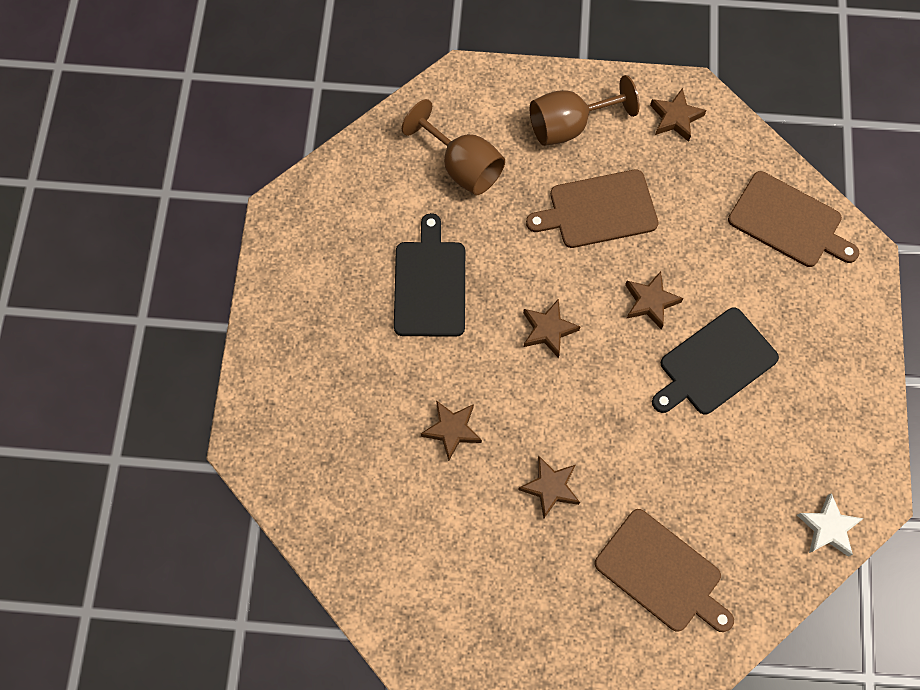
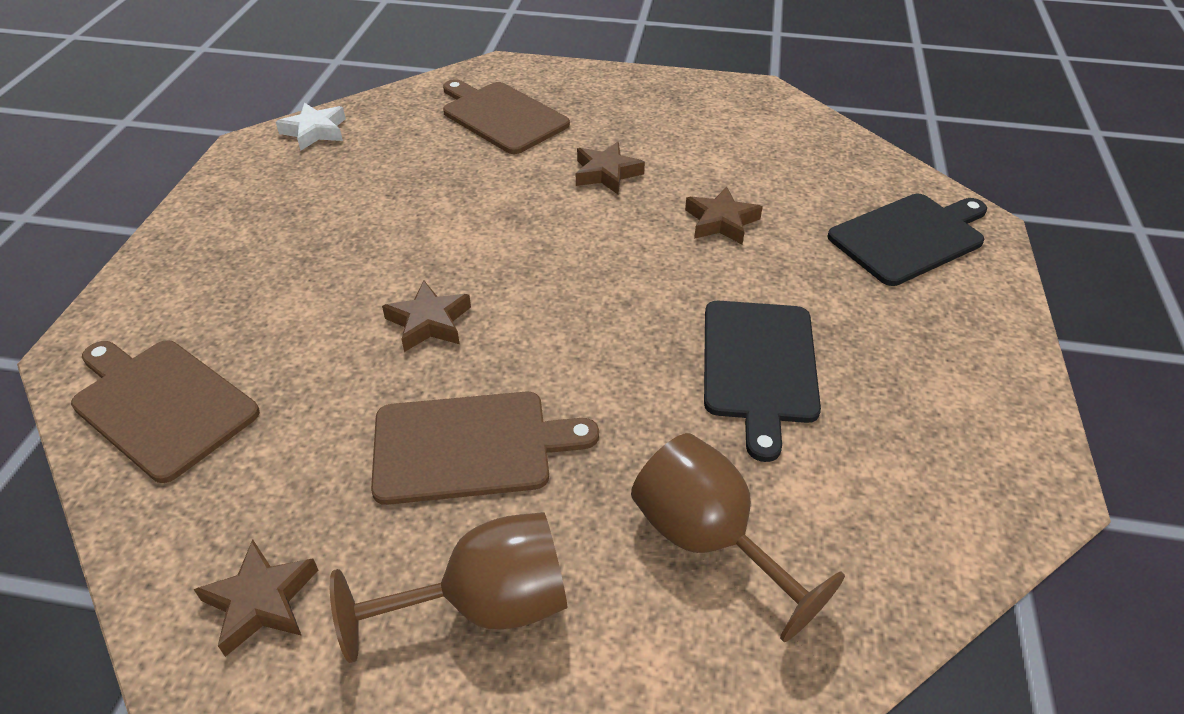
camera: 175 degrees left, 25 degrees down
(548, 330) = (585, 303): brown star -> none
(714, 364) = (369, 255): black cutting board -> black cutting board (909, 237)

